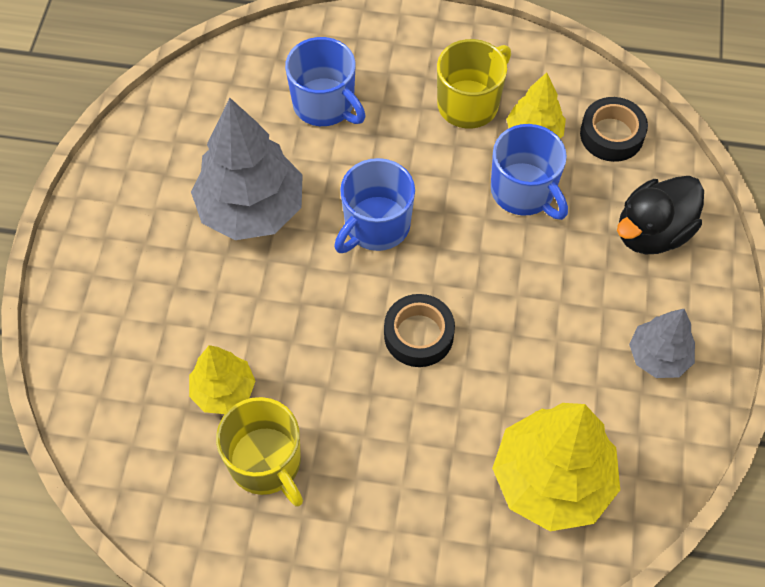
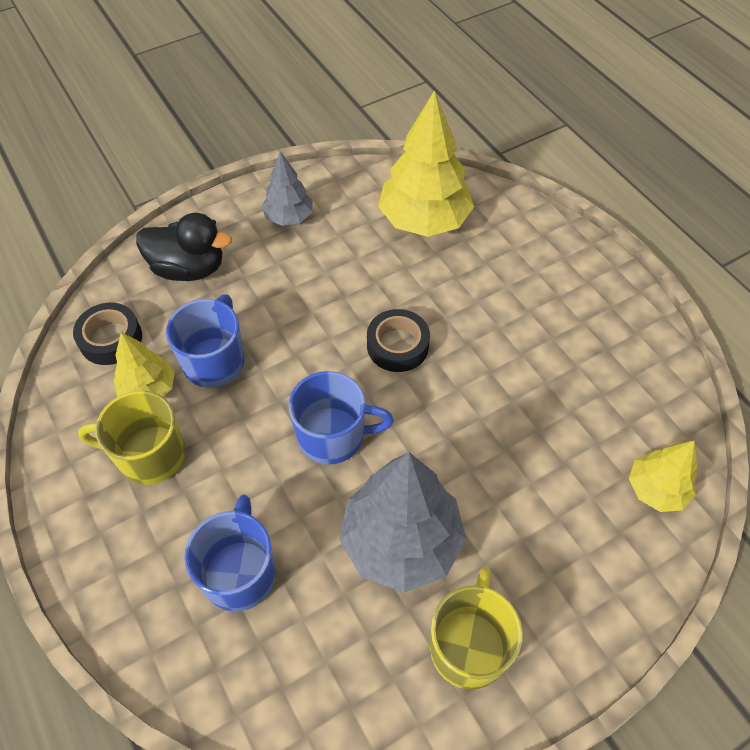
camera: 130 degrees left, 5 degrees down
(224, 391) = (560, 430): yellow tree -> yellow tree (656, 489)
(266, 463) = (575, 365): yellow mug -> yellow mug (468, 646)

